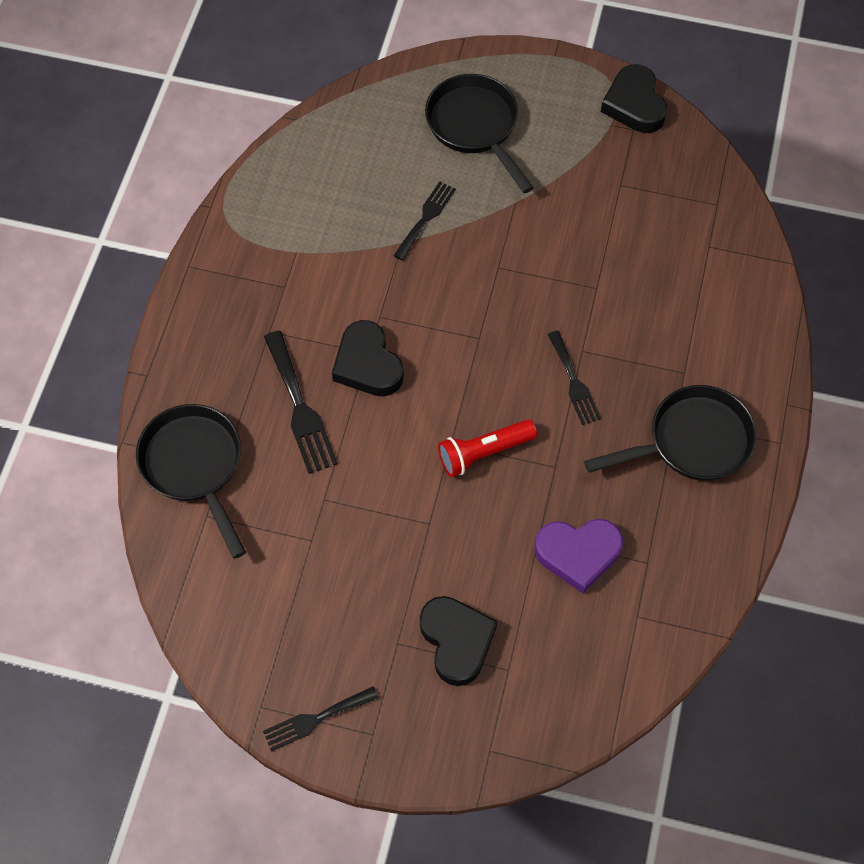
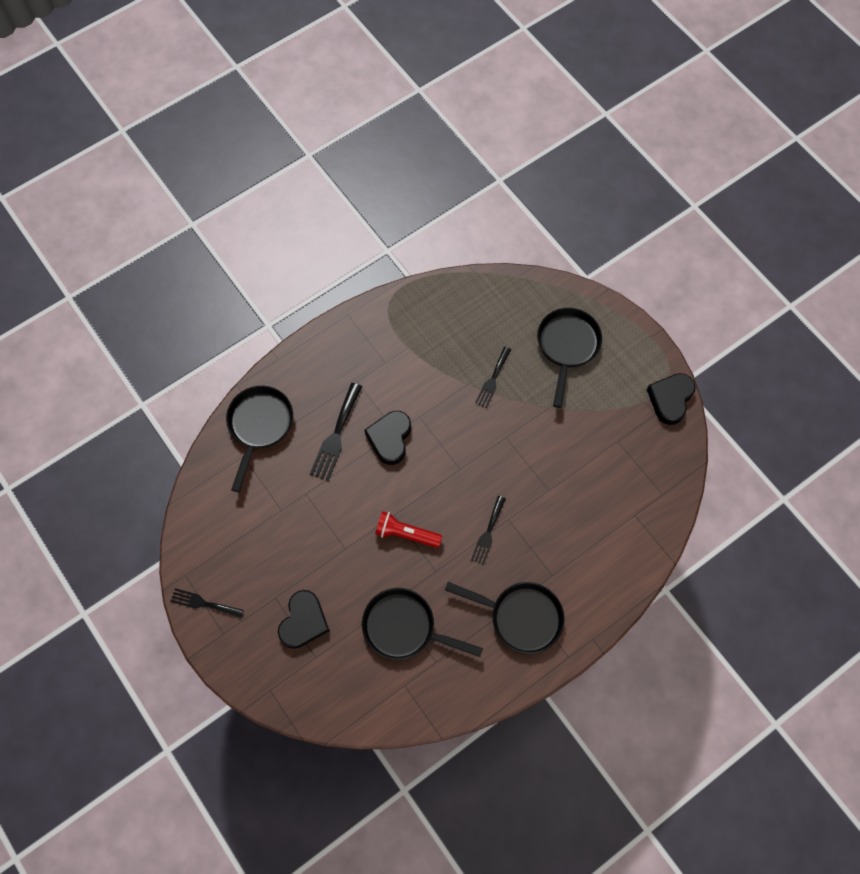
camera: 40 degrees right, 5 degrees up
(426, 218) = (493, 380): black fork -> black fork turned 135 degrees clockwise
(578, 554) = (404, 627): purple heart -> black pan

